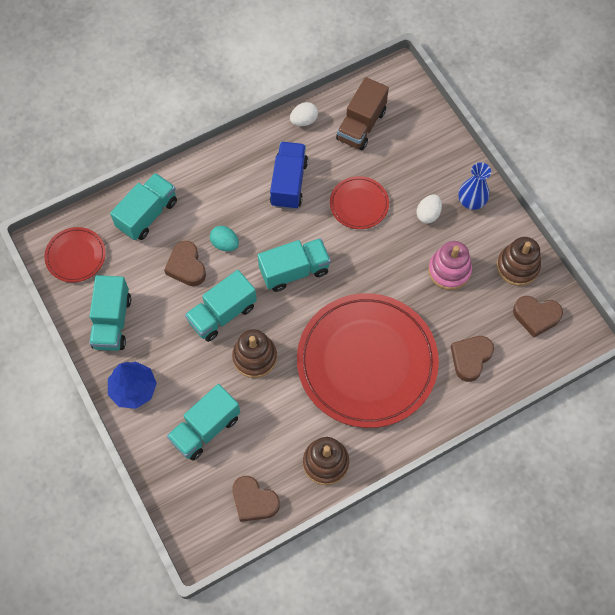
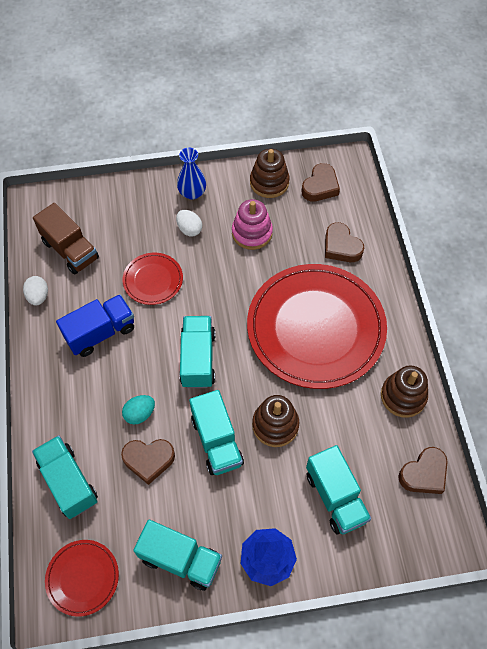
camera: 70 degrees left, 5 degrees down
(289, 183) = (100, 332): blue truck -> blue truck turned 120 degrees clockwise

